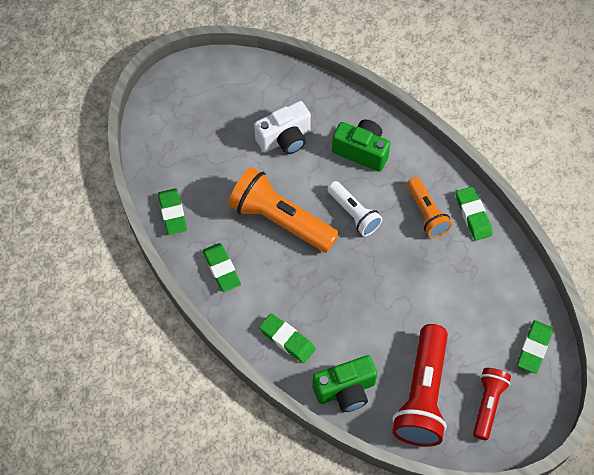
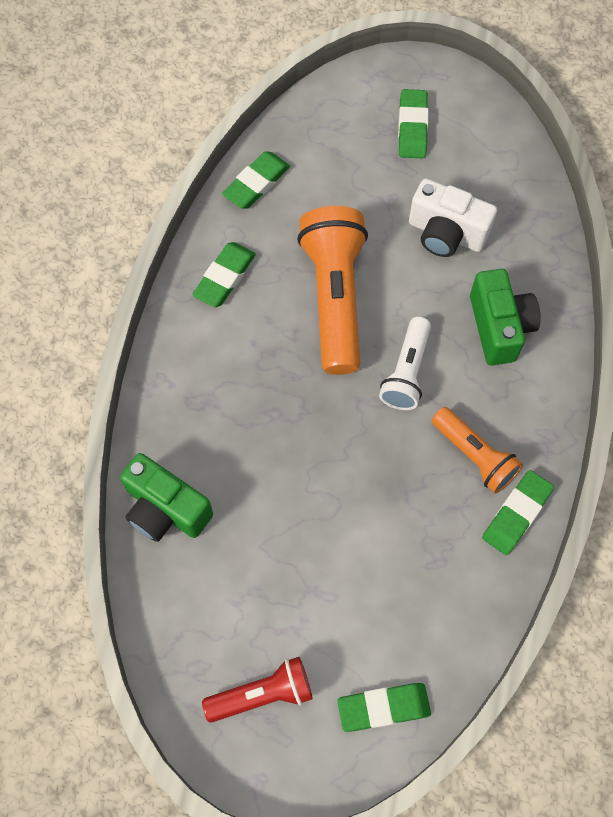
camera: 55 degrees right, 5 degrees up
(287, 339) = (186, 403): green eraser -> green eraser (412, 127)
(422, 395) = (221, 604): red flashlight -> none
(426, 213) = (474, 455): orange flashlight -> orange flashlight turned 75 degrees counterclockwise

